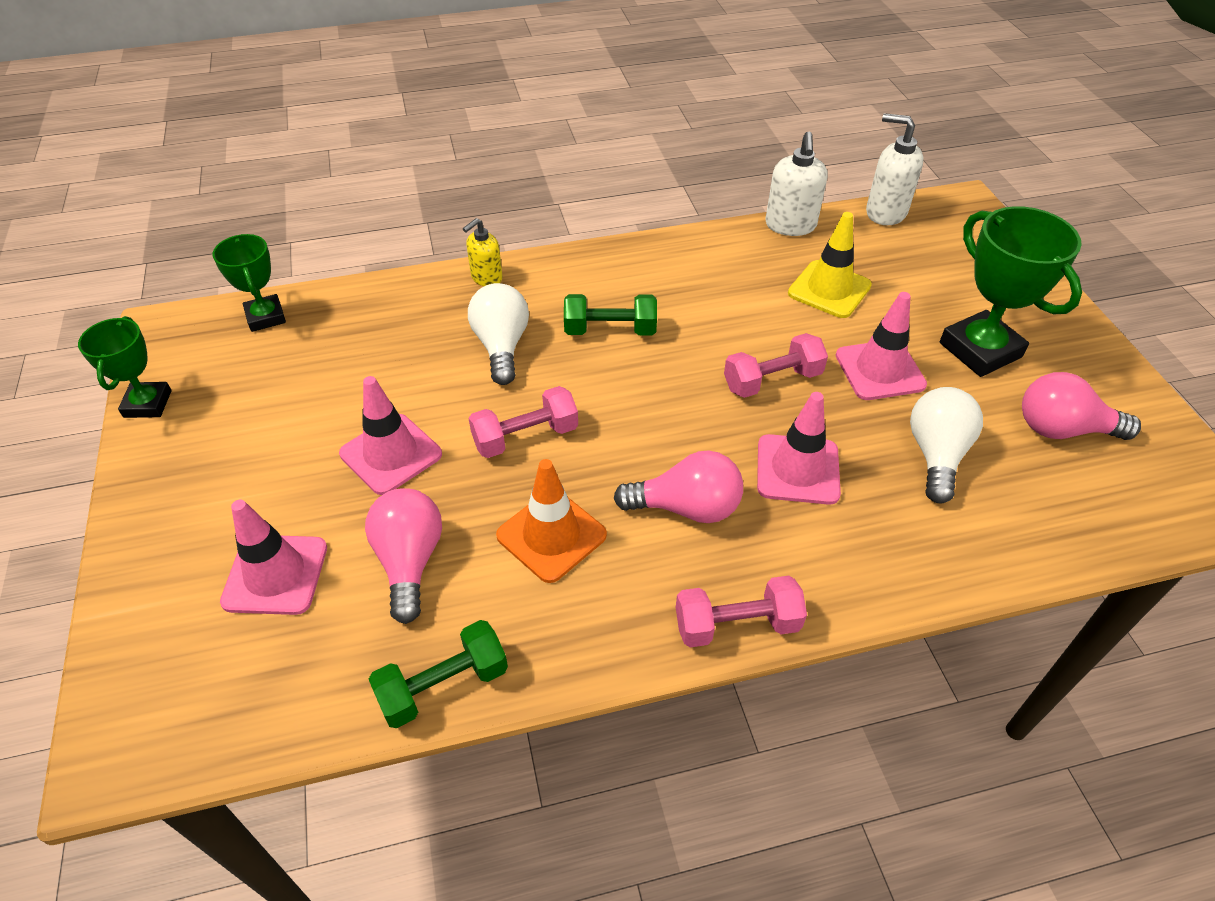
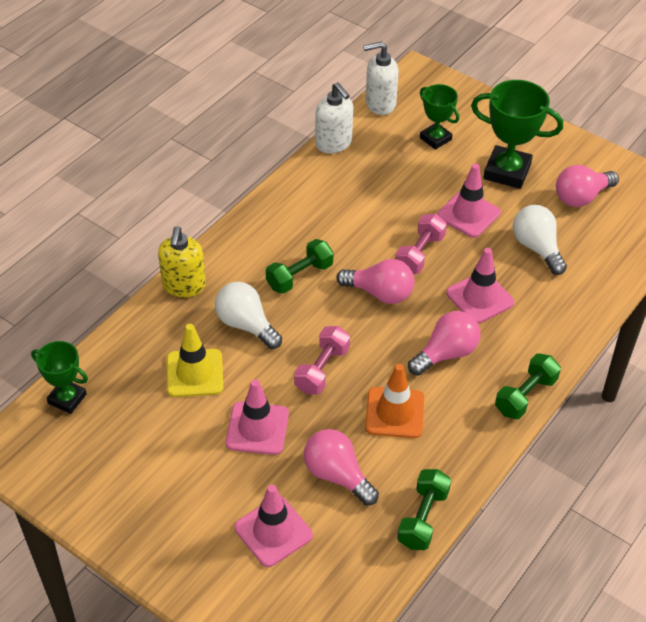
camera: 40 degrees left, 0 degrees up
(147, 404) = (63, 499): green trophy -> green trophy (435, 139)
(486, 278) = (184, 286): yellow soap dispenser -> yellow soap dispenser, size x1.54
(679, 395) = (380, 293): none -> pink light bulb
(736, 624) = (525, 396): pink dumbbell -> green dumbbell
(829, 289) = (396, 177): yellow traffic cone -> yellow traffic cone (195, 373)

